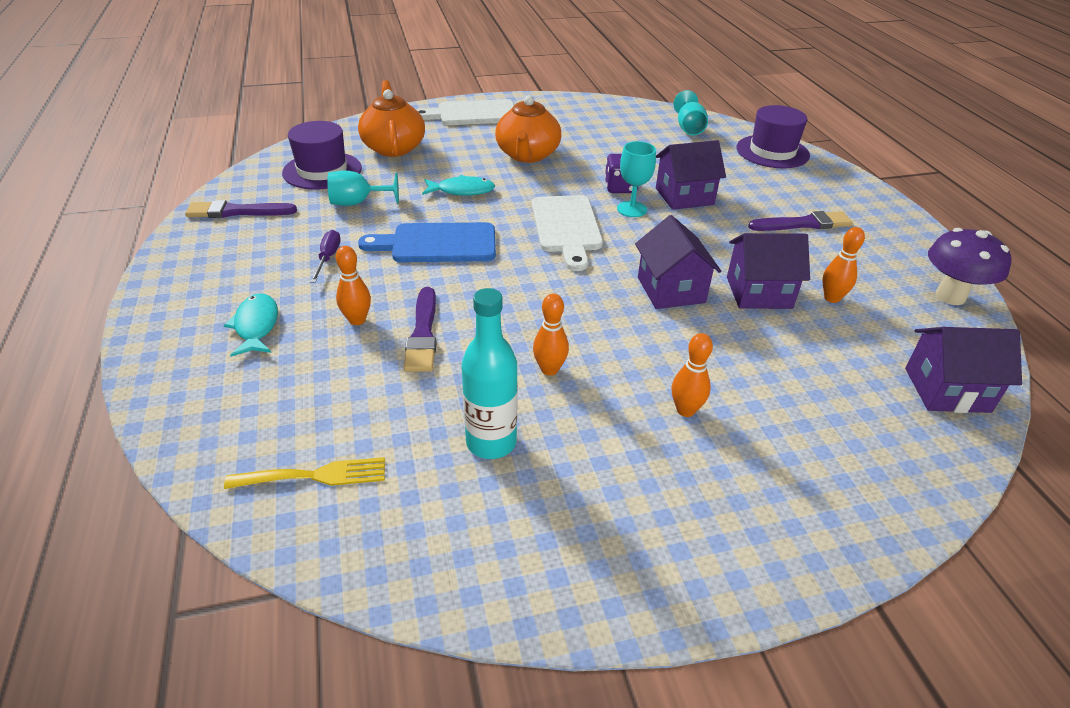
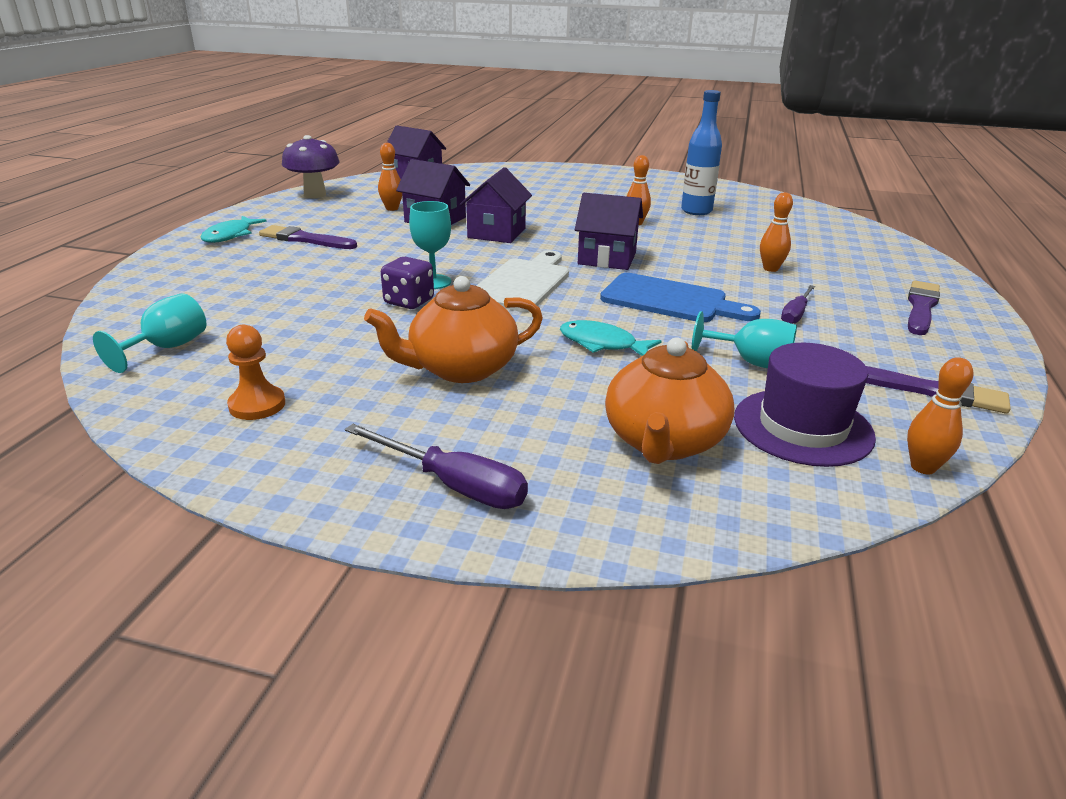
camera: 150 degrees left, 10 degrees down
(256, 326) = (863, 283): turquoise fish -> turquoise fish (230, 235)
(315, 475) = (806, 221): yellow fork -> none
(423, 334) = (717, 252): purple brush -> purple brush (921, 307)
(472, 114) = (453, 485): white cutting board -> purple screwdriver
(491, 442) = (696, 211): turquoise bottle -> blue bottle
(527, 155) = (461, 369): orange teapot -> orange teapot turned 150 degrees counterclockwise
(595, 118) = (257, 405): none -> orange pawn
(684, 196) = (359, 279): purple house -> purple house (607, 258)
(685, 410) = (571, 199): orange bowling pin -> orange bowling pin (923, 467)
(772, 152) = (158, 293): purple hat -> none

